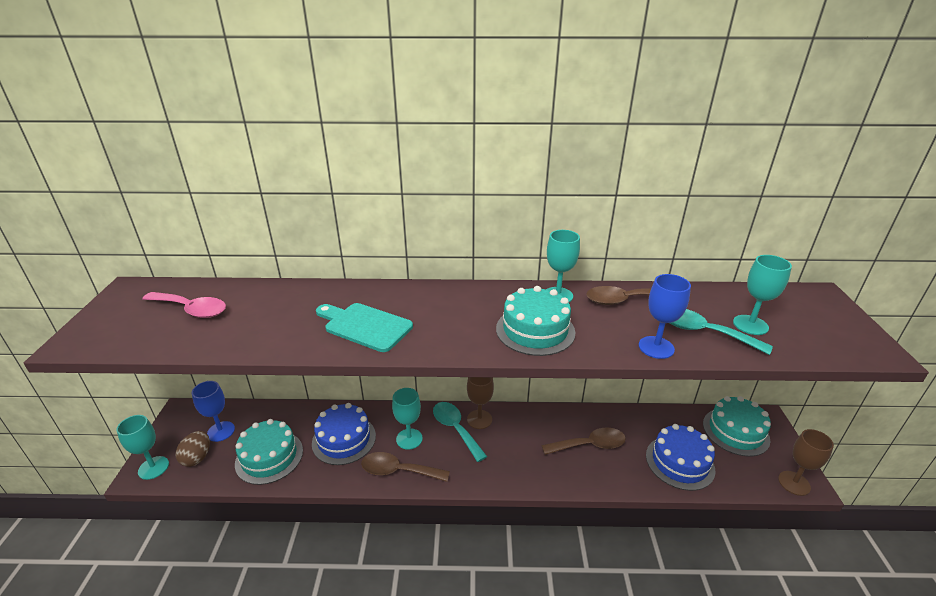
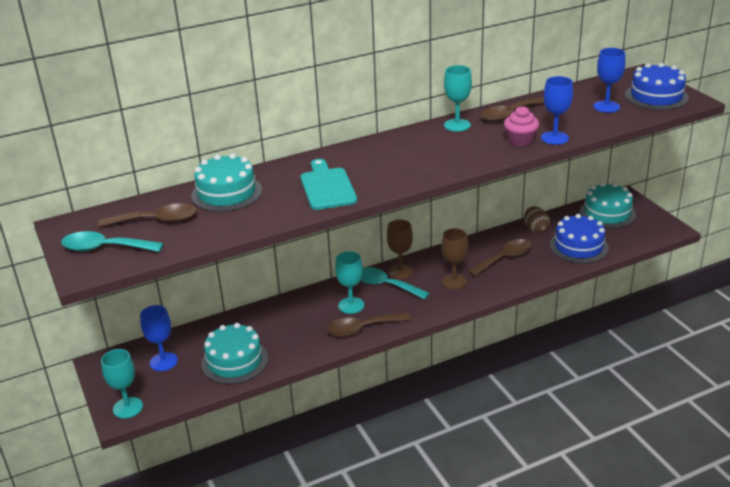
camera: 25 degrees left, 0 degrees up
(191, 309) = (156, 221): pink spoon -> brown spoon
(197, 457) = (163, 386): brown egg -> brown egg (535, 229)
(344, 439) = (292, 326): blue cake -> blue cake (656, 96)
(365, 326) = (327, 187): turquoise cutting board -> turquoise cutting board turned 75 degrees clockwise
(535, 330) = (462, 152): turquoise cake -> turquoise cake (226, 193)
(612, 337) = (520, 140): none -> pink cupcake
(703, 332) = (578, 120): turquoise spoon -> turquoise spoon (105, 248)
(750, 325) = (606, 107): turquoise goblet -> blue goblet
(794, 483) = (663, 232): brown goblet -> brown goblet (454, 282)

